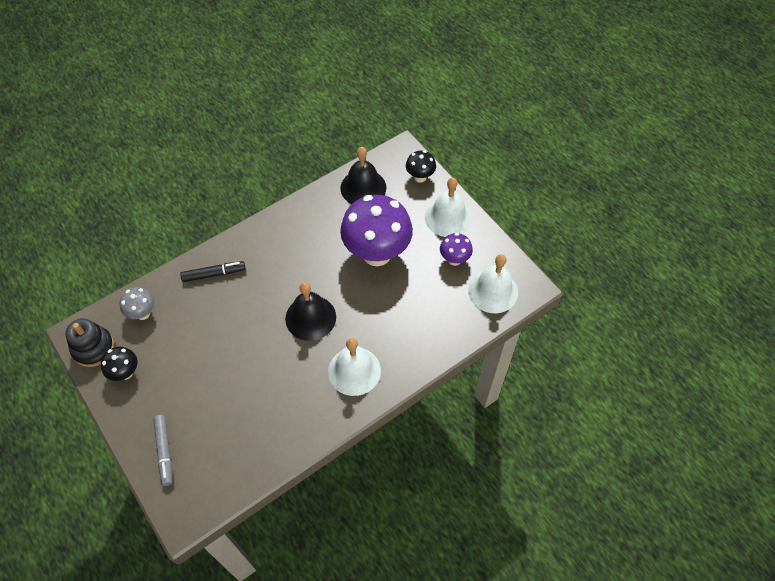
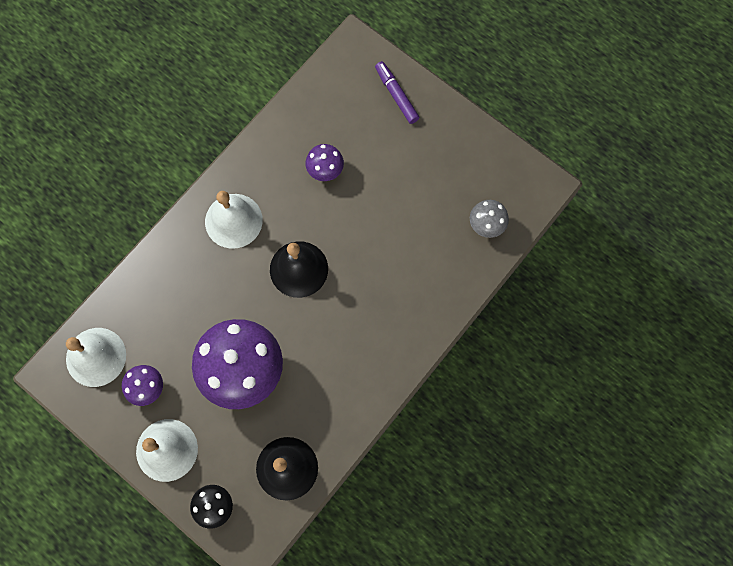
camera: 165 degrees right, 15 degrees up
(93, 348) = (518, 175): black stacking toy -> none
(125, 373) = (471, 158): black mushroom -> none
(164, 451) = (396, 95): grey marker -> purple marker
(214, 274) = (428, 294): black marker -> none
(259, 394) = (325, 172): none -> purple mushroom

